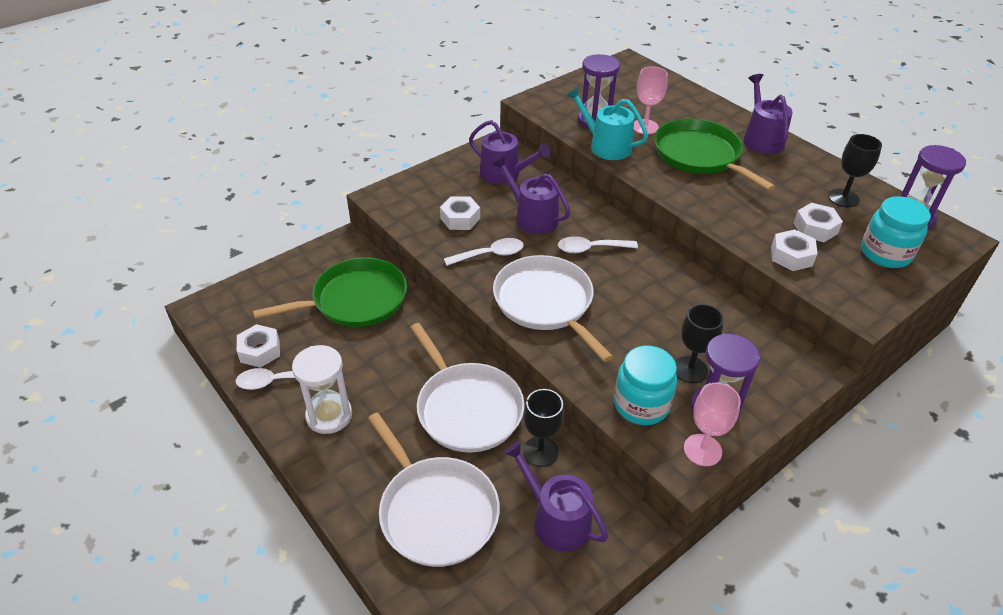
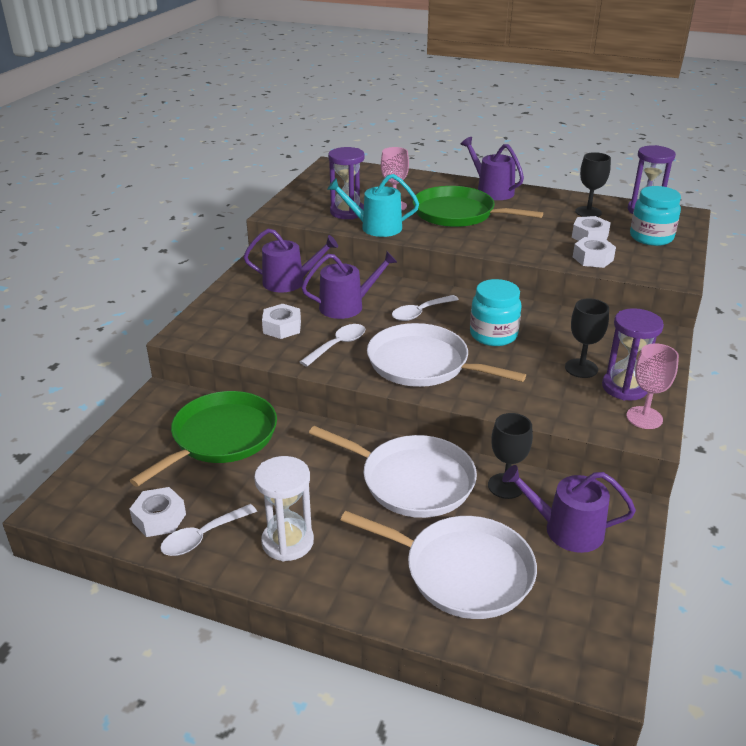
camera: 30 degrees left, 10 degrees down
(532, 217) = (347, 306): purple watering can -> purple watering can turned 150 degrees clockwise
(641, 405) = (570, 406): turquoise jar -> turquoise jar (493, 335)

